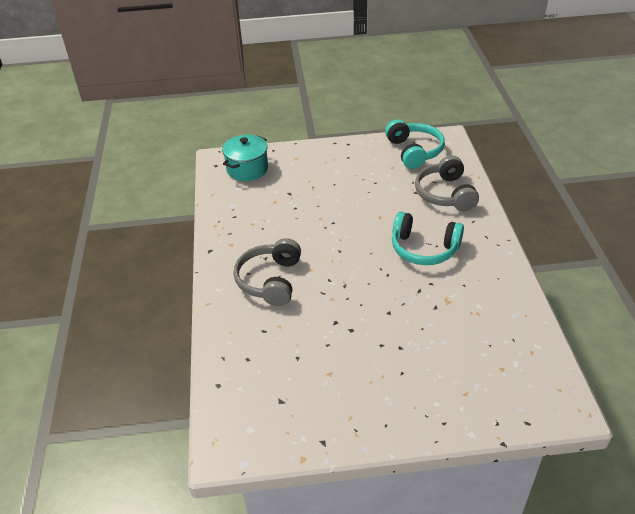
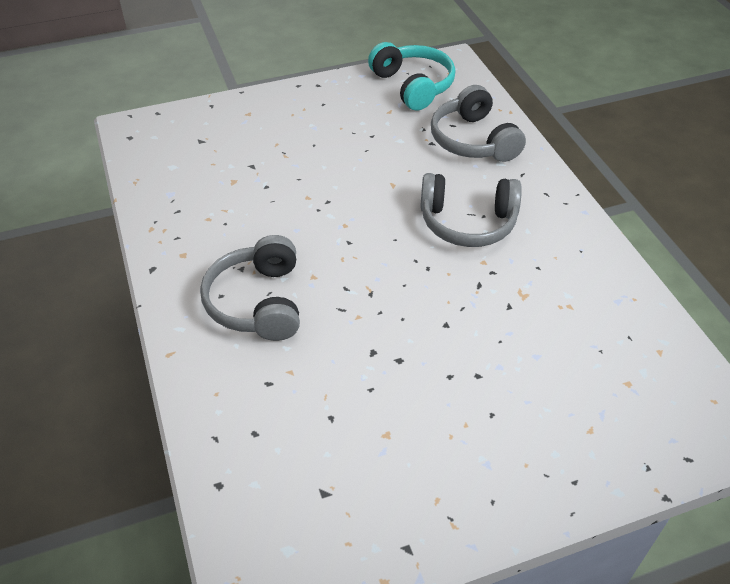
camera: 15 degrees left, 5 degrees up
(247, 169) = (179, 137): turquoise pot -> none
(424, 248) = (467, 222): turquoise headphones -> grey headphones

